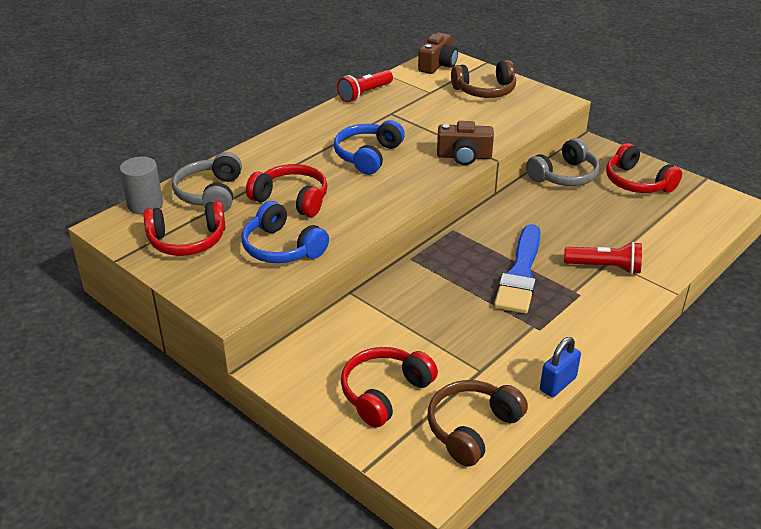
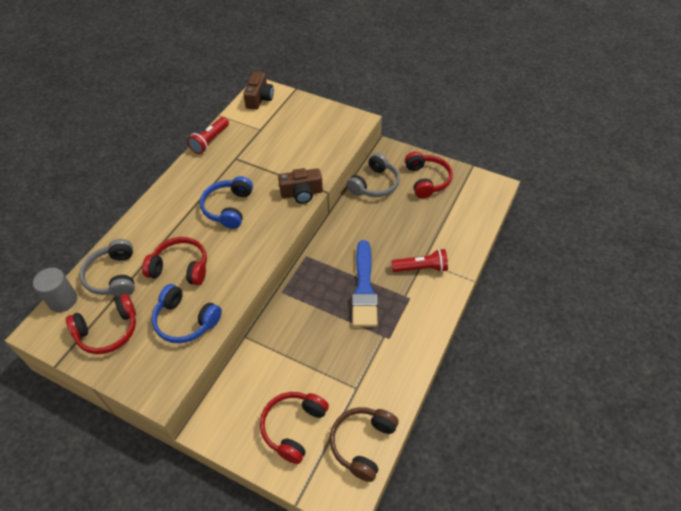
camera: 15 degrees left, 15 degrees up
(485, 91) = (301, 120): brown headphones -> none
(558, 384) = (412, 386): blue padlock -> none
(637, 182) = (426, 180): red headphones -> red headphones turned 135 degrees counterclockwise

